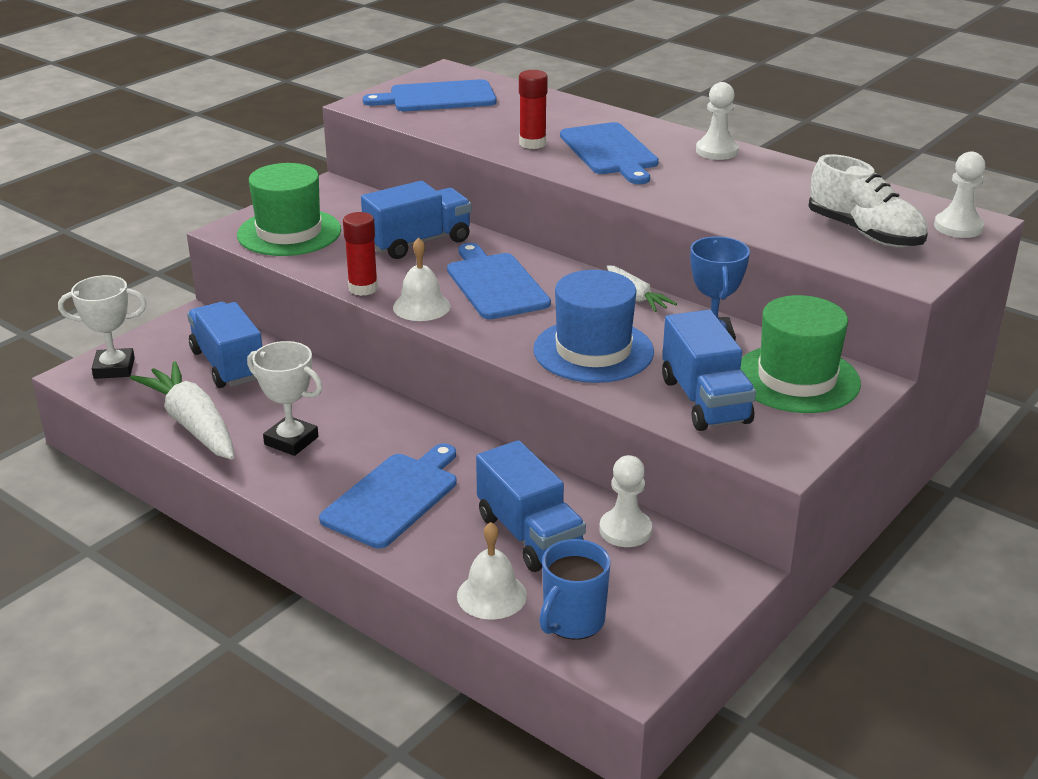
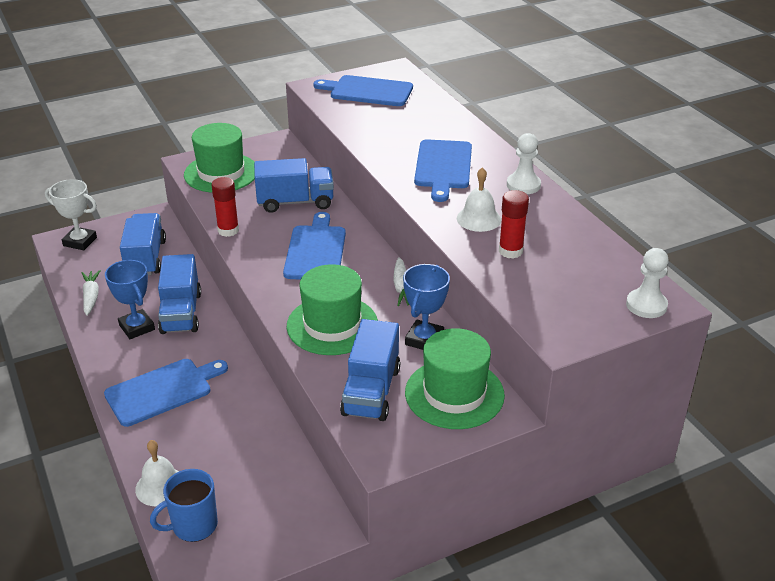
camera: 25 degrees right, 5 degrees up
(193, 424) = (91, 297): white carrot -> white carrot, size x0.55
(291, 441) = (137, 327): white trophy -> blue trophy
(421, 306) = (252, 255): white bell -> white bell (478, 219)
(529, 535) = (221, 449): blue truck -> blue truck (181, 313)
(532, 143) = (395, 147): red glue stick -> red glue stick (510, 251)
(593, 351) = (332, 325): blue hat -> green hat
(625, 530) = (285, 468): white pawn -> none
(865, 233) = (563, 290): white shoe -> none

